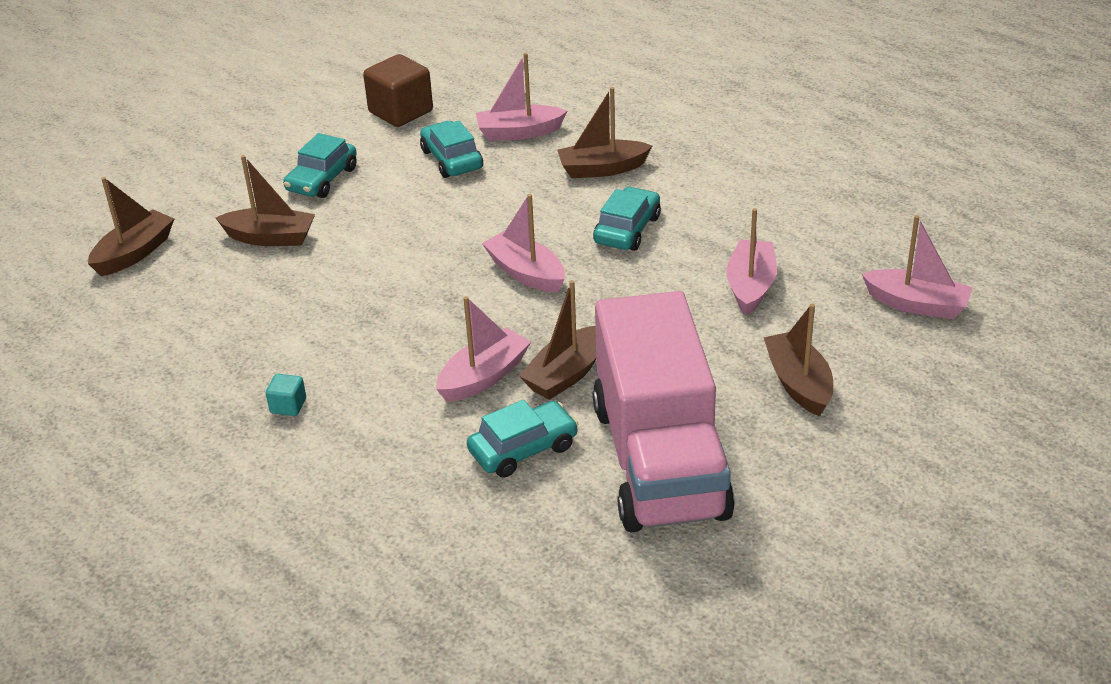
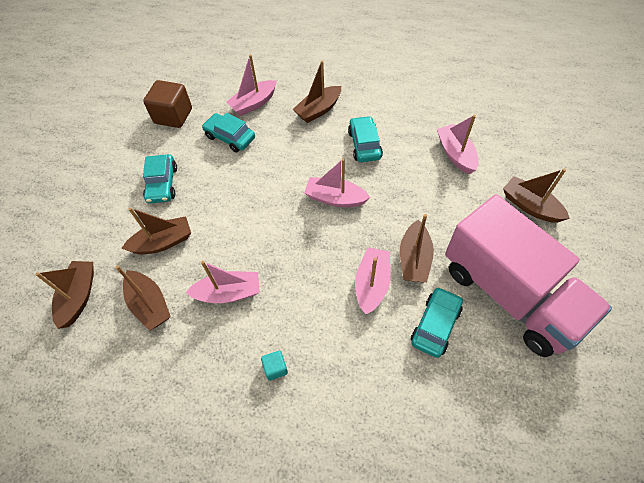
camera: 30 degrees left, 20 degrees up
(203, 290) = (149, 304): none -> brown boat
(917, 304) = (538, 130): pink boat -> pink boat (228, 293)

